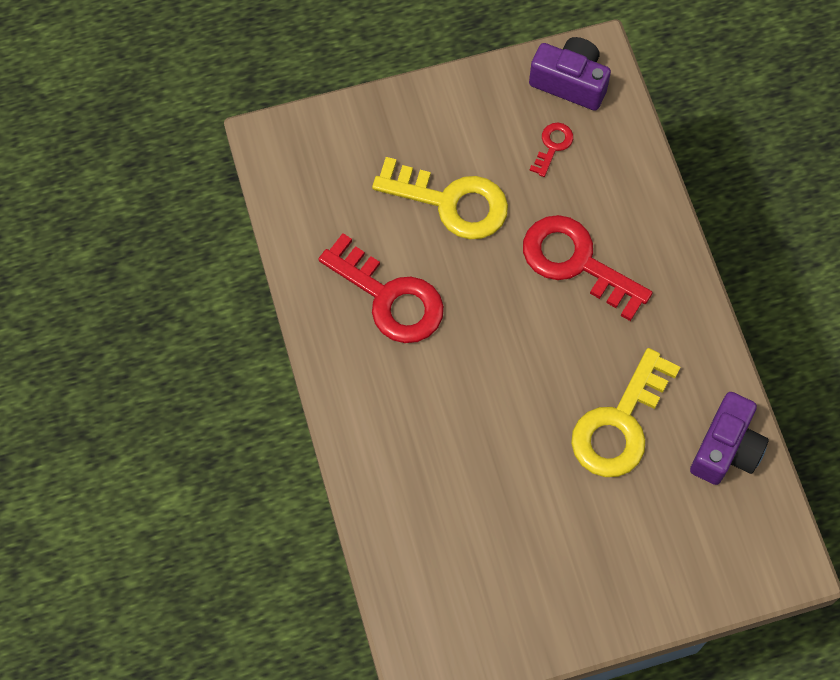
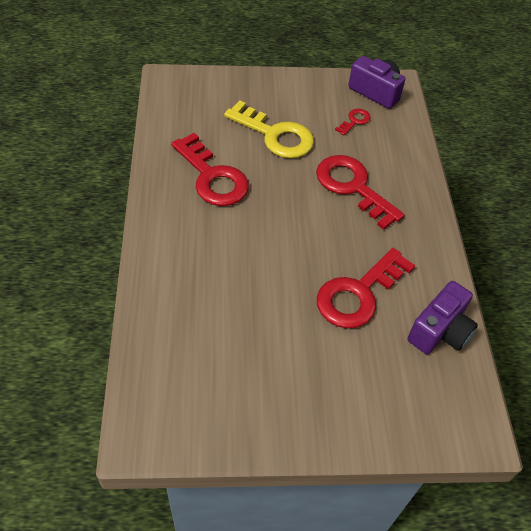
camera: 10 degrees right, 15 degrees down
(620, 424) = (358, 293): yellow key -> red key

